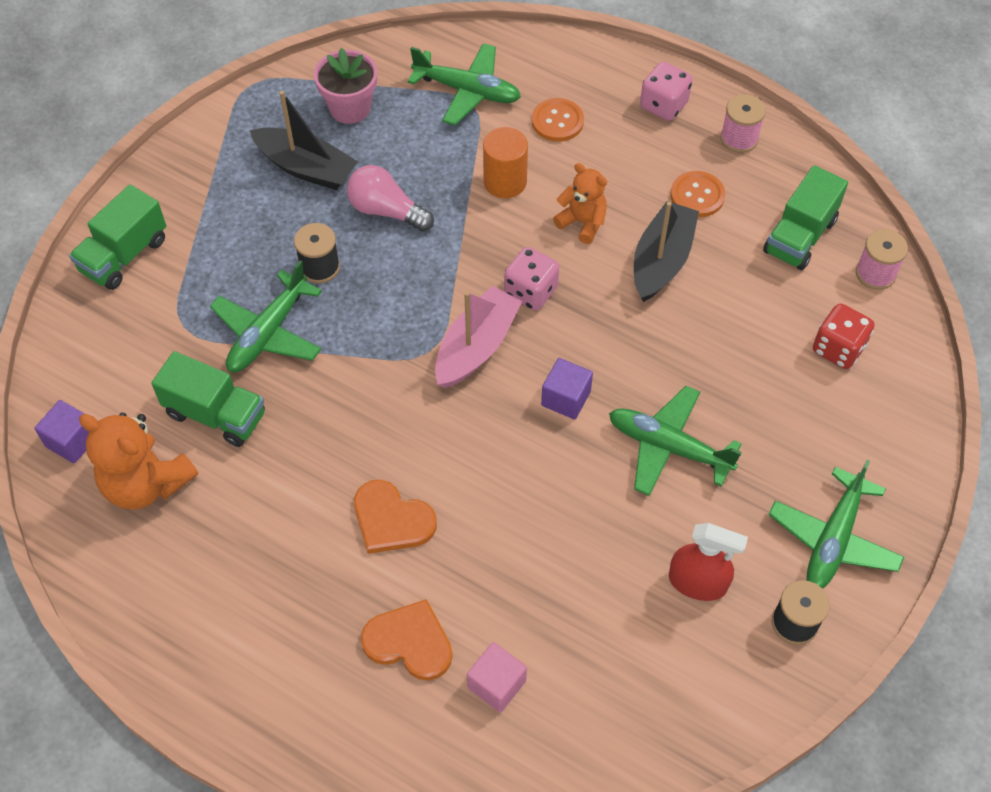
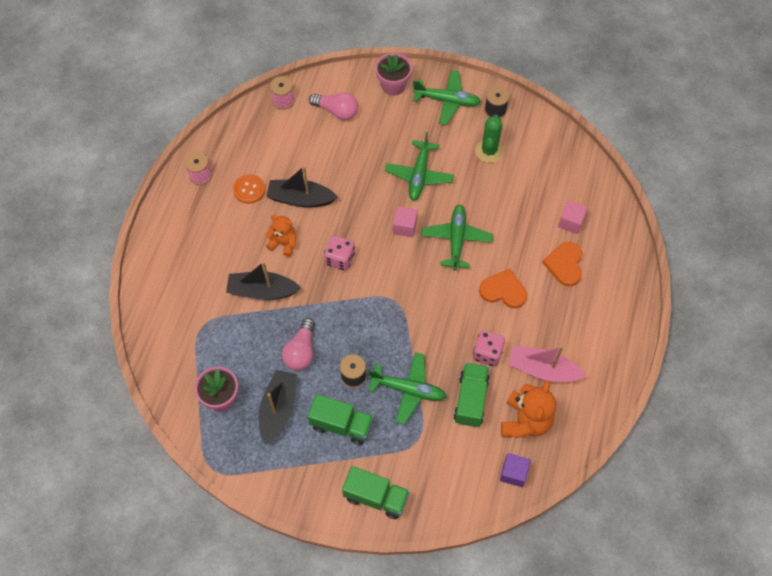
camera: 105 degrees left, 5 degrees up
(391, 520) = (503, 290): orange heart -> orange heart turned 90 degrees counterclockwise
(468, 91) = (192, 330): green plane -> green plane (456, 239)
(476, 347) = (385, 277): pink boat -> pink boat (543, 369)
(505, 182) = (262, 291): orange cylinder -> black boat
(557, 121) = (207, 273): orange button -> none
(566, 398) = (404, 227): purple cube -> pink cube
(582, 222) = (283, 243): orange teddy bear -> orange teddy bear turned 90 degrees clockwise
(663, 105) = (182, 218): pink dice -> pink dice (487, 353)
(697, 582) = (489, 151): red spray bottle -> green cactus
(800, 236) = (266, 137): green truck -> green truck (341, 425)
(838, 349) = (337, 111): red dice -> pink light bulb
(885, 453) = (393, 85): none -> pink flower pot

